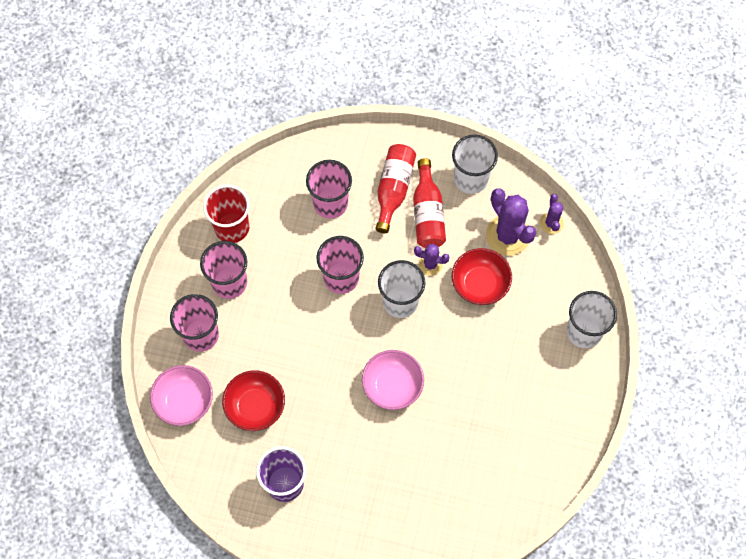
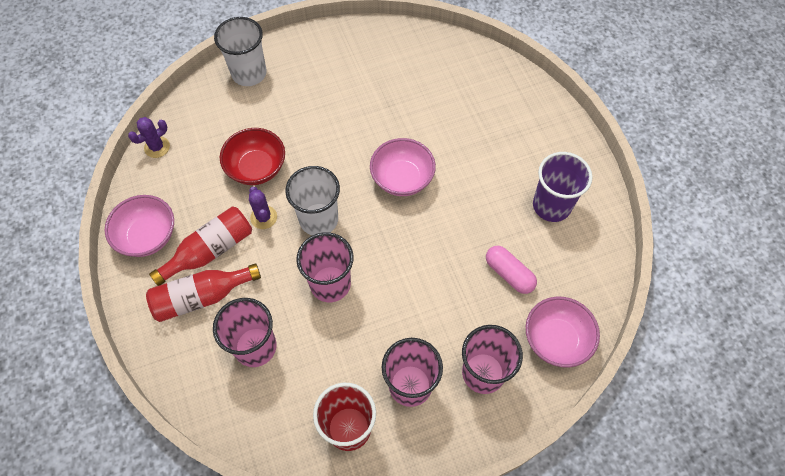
camera: 125 degrees left, 5 degrees down
(255, 406) = (509, 274): red bowl -> pink capsule
(471, 179) = (147, 236): white cup -> pink bowl
(508, 235) = (191, 173): purple cactus -> none

